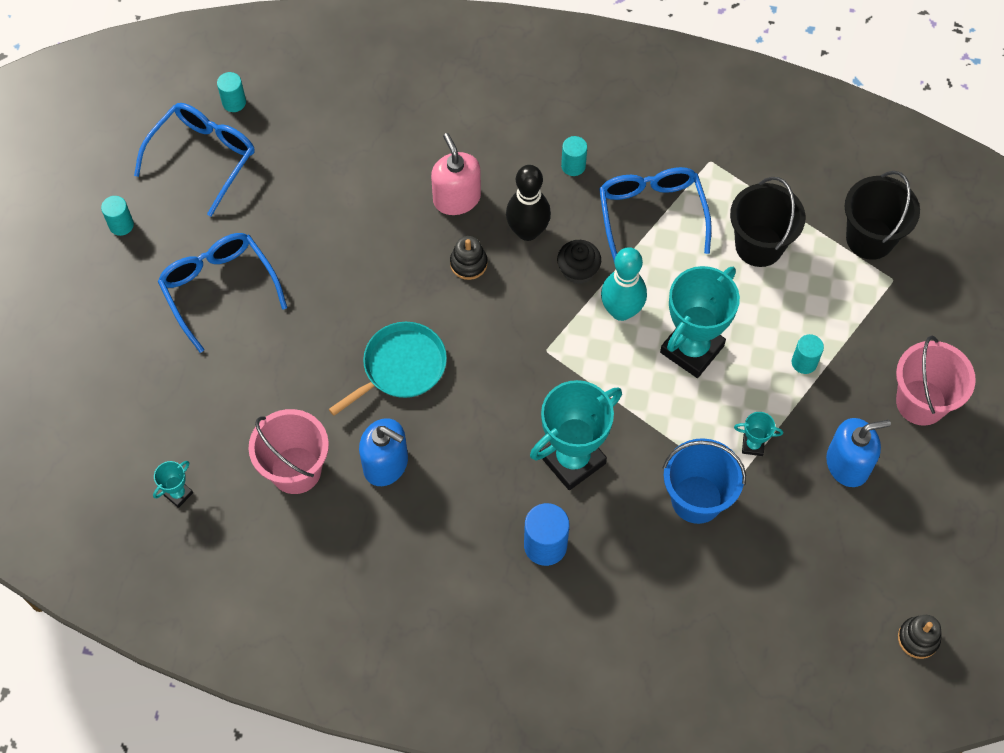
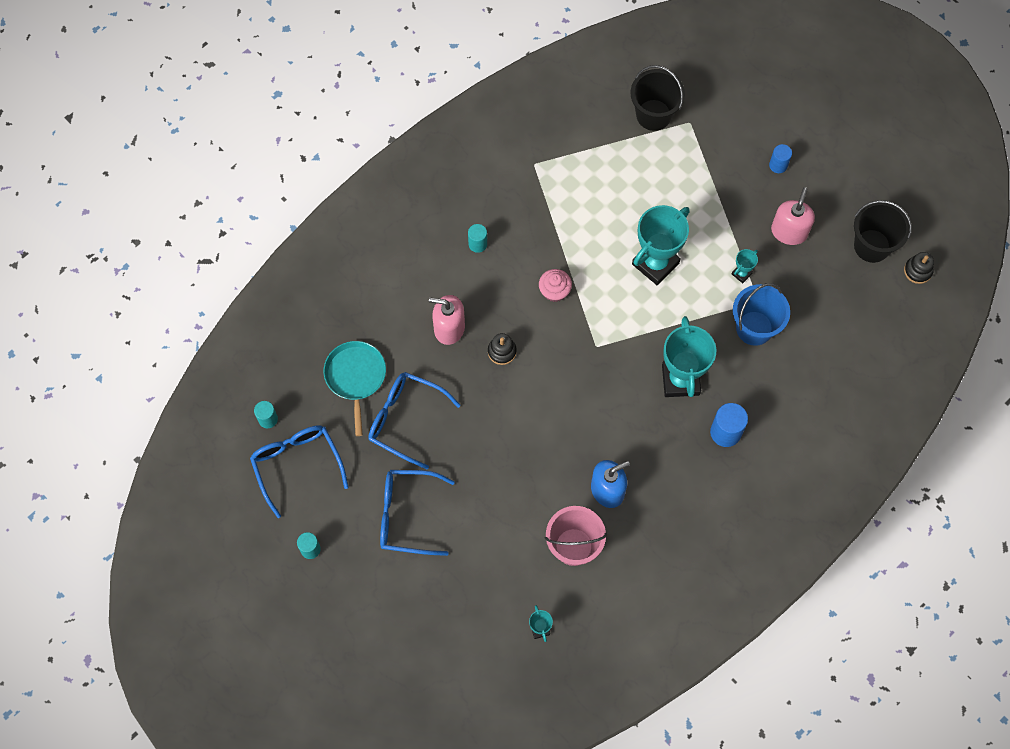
camera: 55 degrees left, 5 degrees up
(401, 367) = (546, 439): turquoise pan -> turquoise pan (355, 377)
(527, 231) = (505, 302): black bowling pin -> none
(578, 270) = (554, 291): black cupcake -> pink cupcake
(621, 311) = (600, 285): turquoise bowling pin -> none
(651, 214) = (546, 223): blue glasses -> blue glasses (405, 419)
(692, 349) = (655, 263): turquoise trophy -> turquoise trophy turned 60 degrees clockwise
(759, 245) = (613, 178): black bucket -> black bucket (872, 246)
(804, 362) = (708, 208): turquoise cylinder -> none
(847, 464) = (789, 231): blue soap dispenser -> pink soap dispenser
(921, 402) = (778, 165): pink bucket -> blue cylinder

